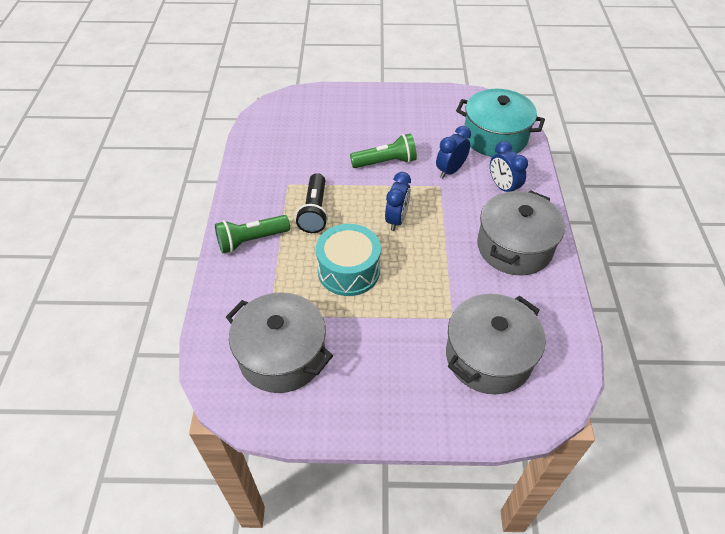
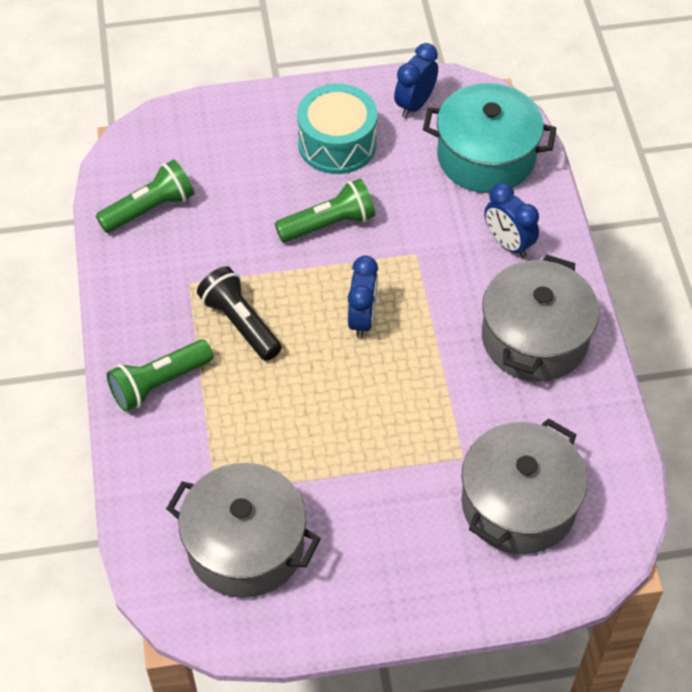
camera: 10 degrees left, 5 degrees up
(274, 140) = (149, 209): none -> green flashlight
(314, 211) = (240, 323): black flashlight -> black flashlight turned 150 degrees clockwise
(348, 270) = (309, 409): turquoise drum -> turquoise drum (337, 143)
(450, 170) = (427, 225): blue clock -> blue clock (415, 104)

